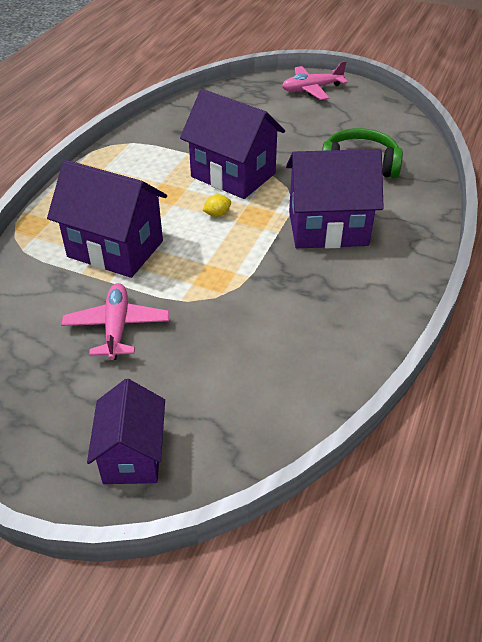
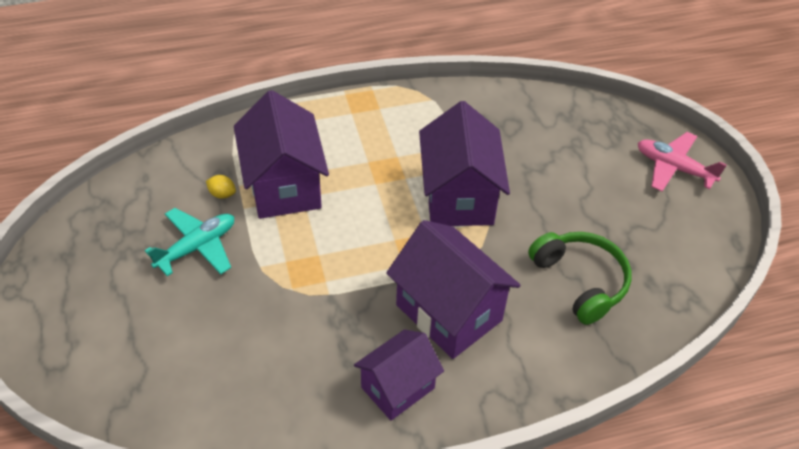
camera: 50 degrees right, 5 degrees up
(117, 327) = (197, 247): pink plane -> turquoise plane
(133, 455) = (78, 342): purple house -> purple house (397, 388)
(217, 214) = (391, 221): yellow lemon -> yellow lemon (222, 194)

